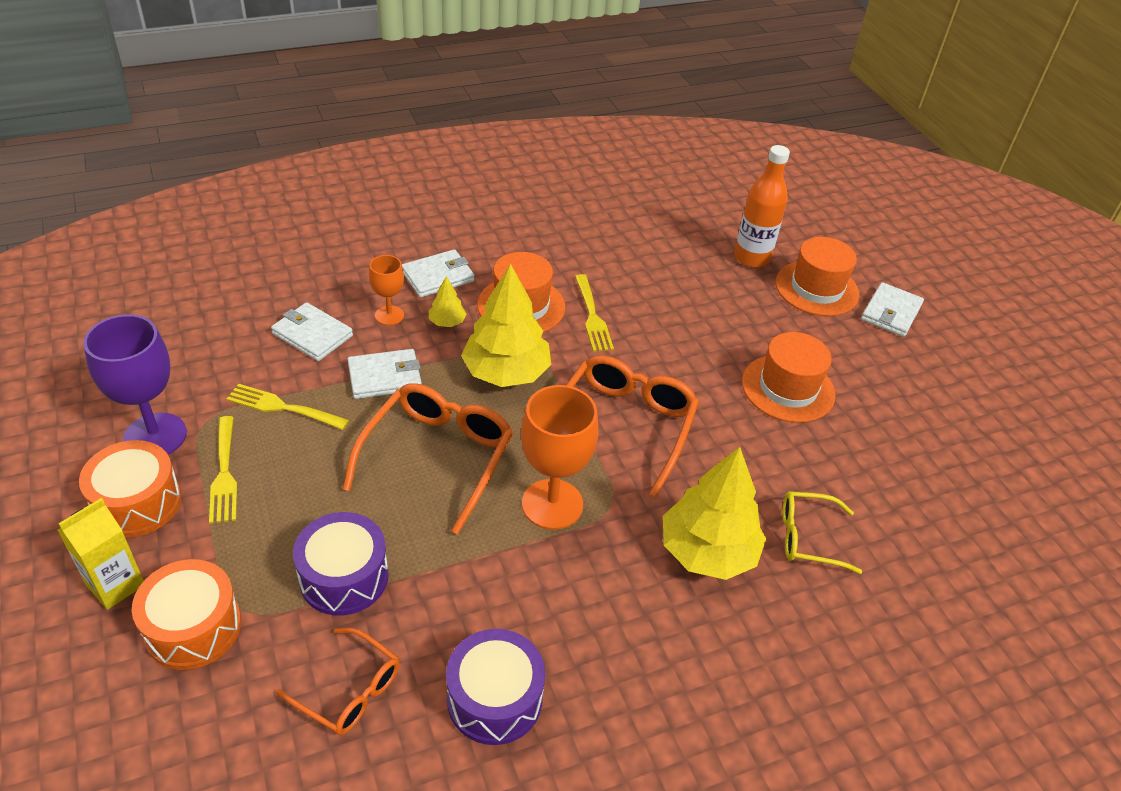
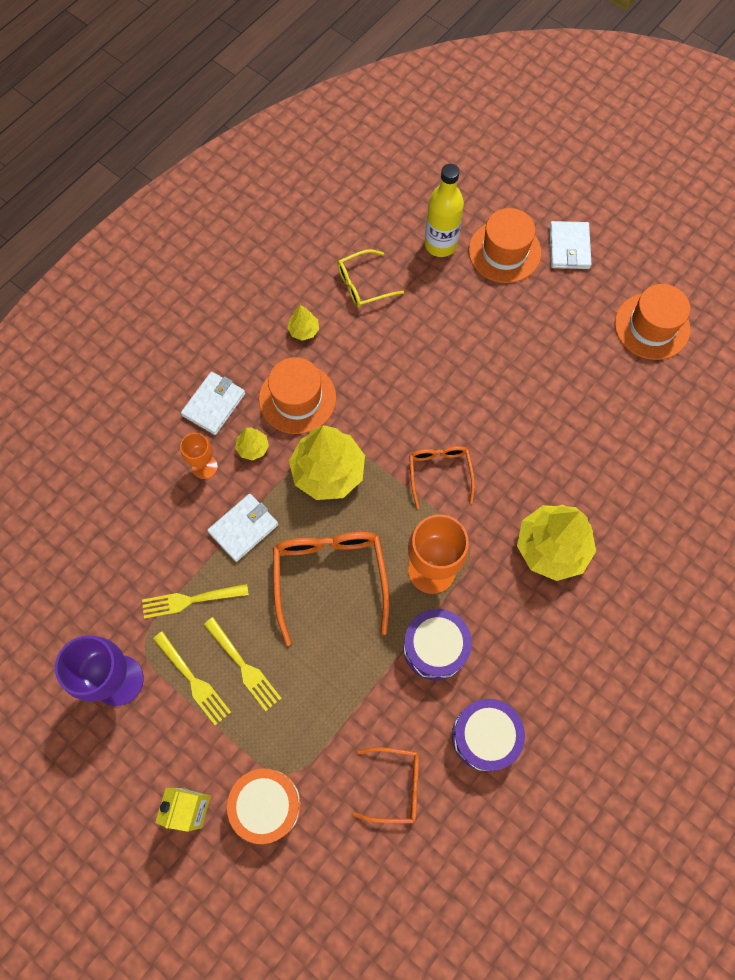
camera: 25 degrees left, 25 degrees up
(137, 503) = (152, 740): orange drum -> none
(312, 335) = (160, 520): white wallet -> none
(344, 577) = (335, 710): purple drum -> purple drum (435, 647)
(567, 262) = (304, 330): none -> yellow tree
(592, 316) = (356, 378): yellow fork -> yellow fork (243, 666)
(623, 427) = (440, 473): orange glasses -> orange glasses, size x0.59
(751, 258) = (440, 244): orange bottle -> yellow bottle
(788, 388) = (533, 369): orange hat -> orange hat (652, 326)
(809, 537) = (609, 497): yellow glasses -> yellow glasses (363, 284)

